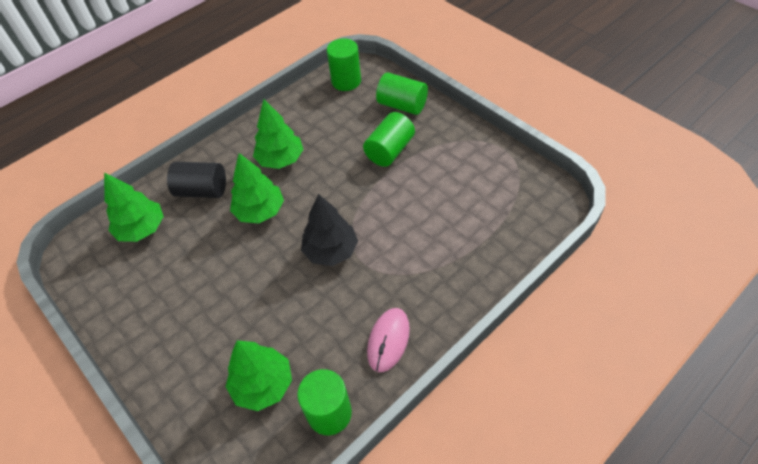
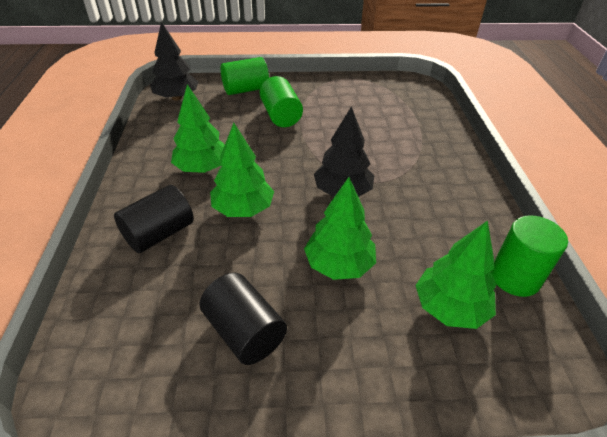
camera: 55 degrees left, 10 degrees down
(142, 229) = (138, 308): green tree -> green tree (339, 264)
(161, 288) = (244, 332): none -> black cylinder
(346, 81) = (177, 98): green cylinder -> black tree
(388, 340) = (466, 207): pink mouse -> none

